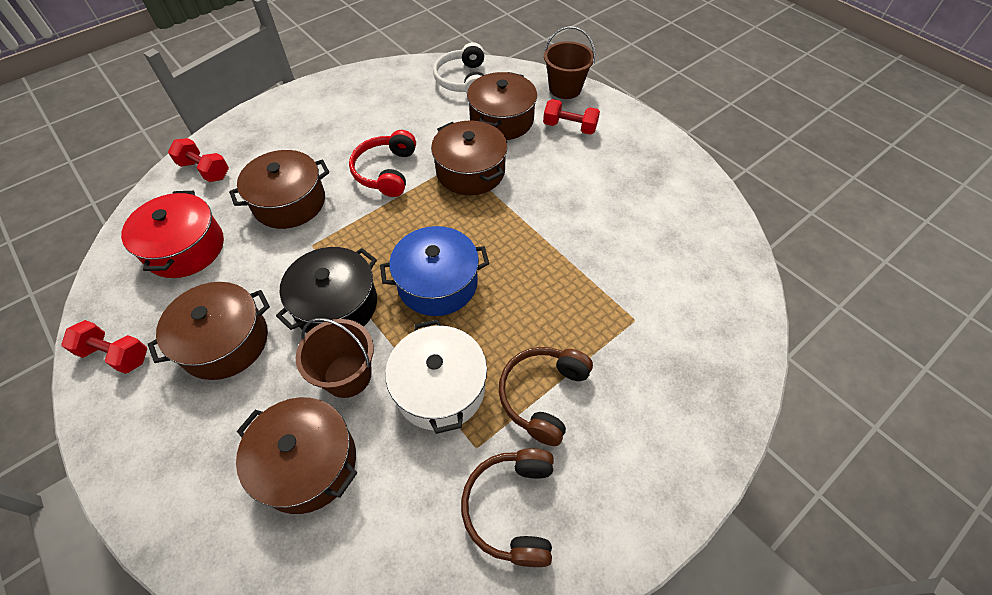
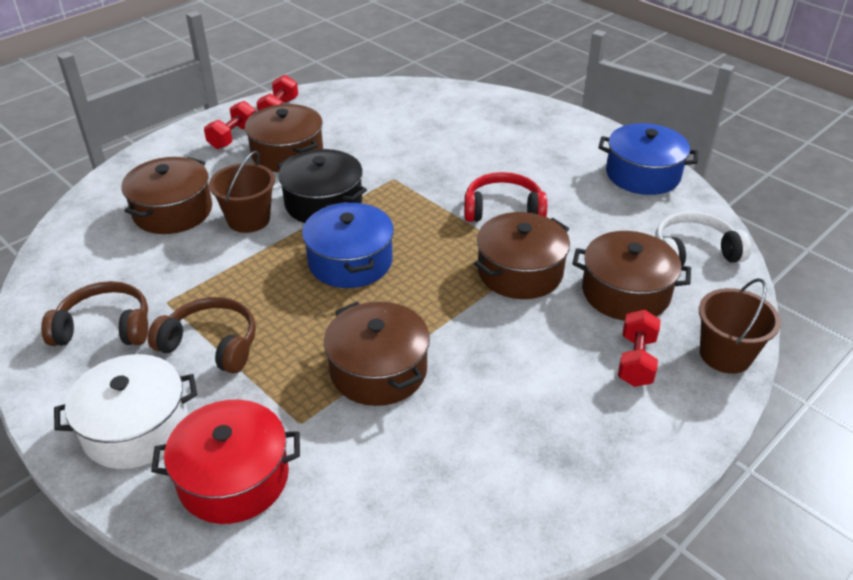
camera: 85 degrees right, 15 degrees down
(185, 248) = (383, 116): red pot -> red pot (234, 478)
(205, 170) = (477, 106): red dumbbell -> red dumbbell (233, 137)
(289, 202) = (446, 157): brown pot -> brown pot (378, 370)
(362, 86) = (642, 174): none -> blue pot
(440, 388) = (229, 274): white pot -> white pot (136, 428)

